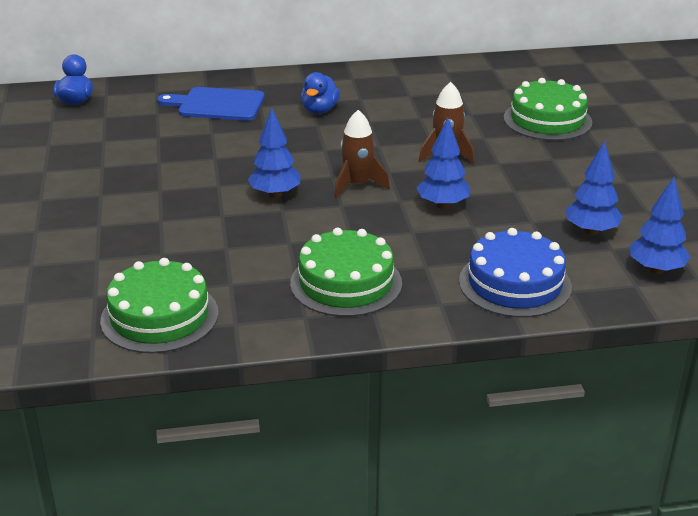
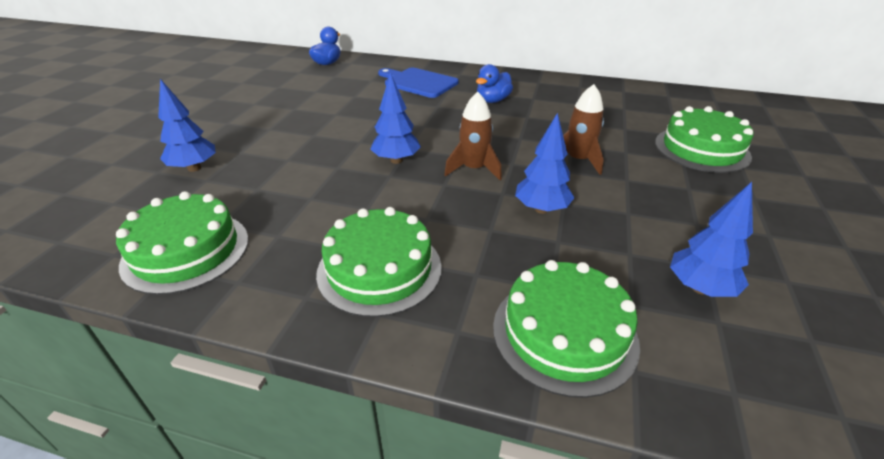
camera: 25 degrees right, 5 degrees up
(515, 284) = (564, 333): blue cake -> green cake
(656, 269) = (775, 377): blue tree -> blue tree (194, 168)

